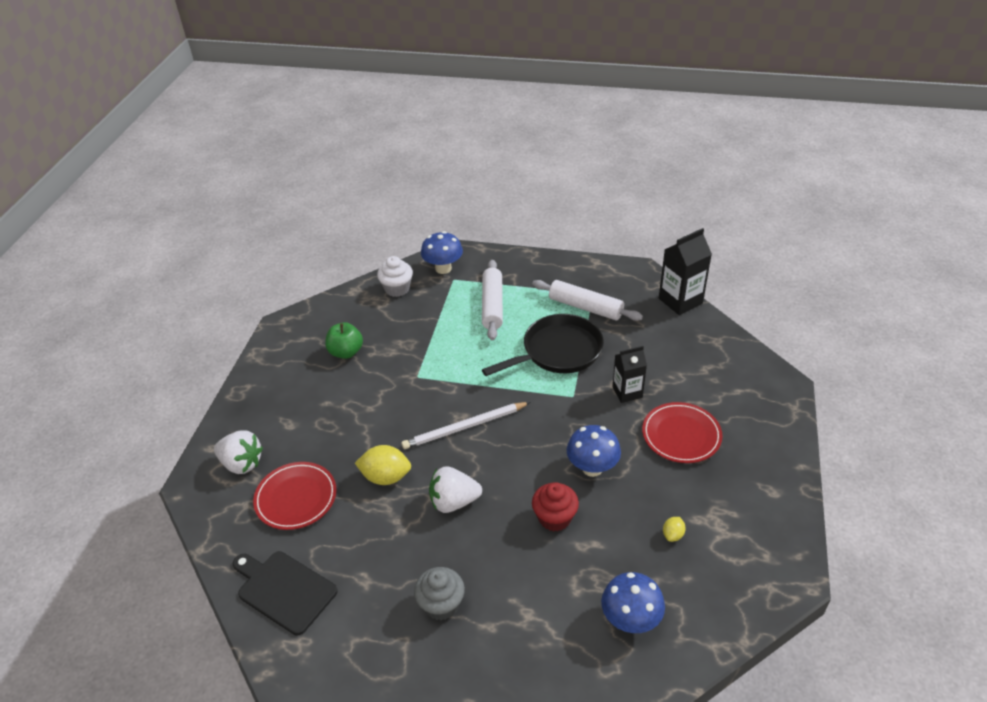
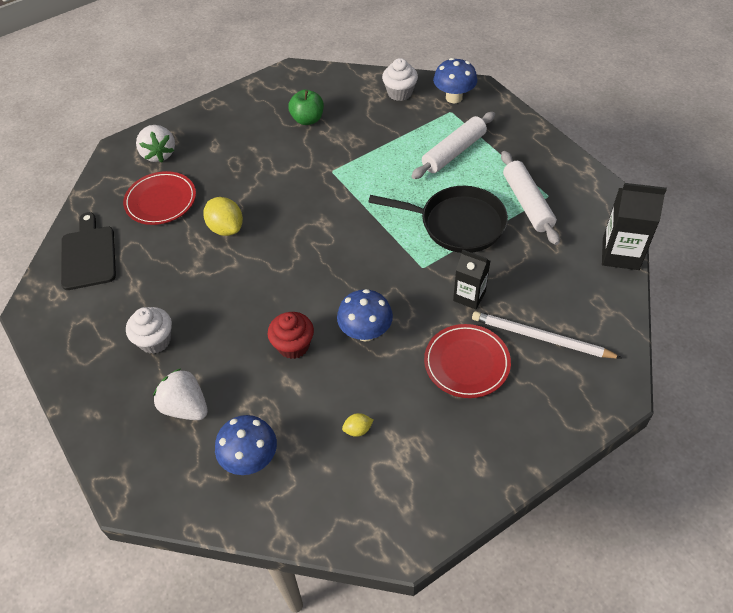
camera: 45 degrees right, 10 degrees up
(441, 604) = (155, 340): grey cupcake -> white cupcake
(454, 502) = (245, 279): white strawberry -> white strawberry (185, 407)
(464, 427) = (316, 232): white pencil -> white pencil (541, 337)

